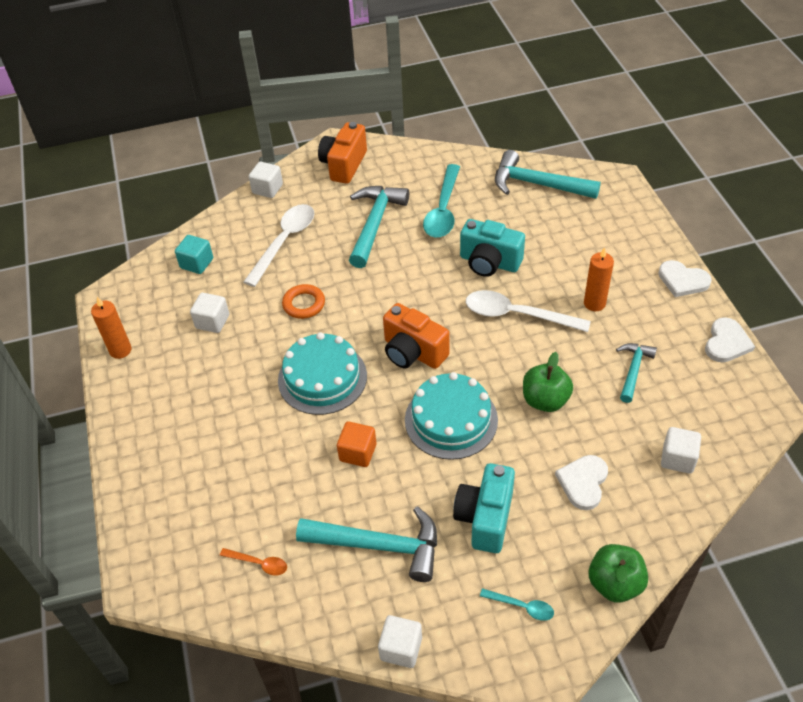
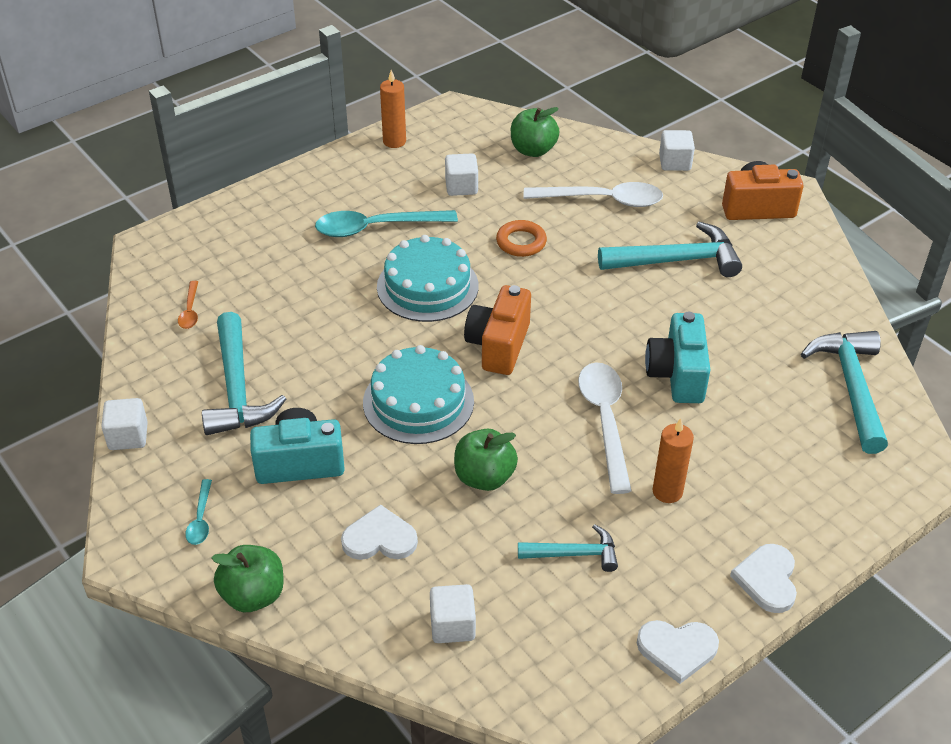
camera: 65 degrees right, 5 degrees down
(197, 263) = (533, 150): turquoise cube -> green apple
(358, 453) = (343, 341): orange cube -> none
(443, 210) = (740, 311): turquoise spoon -> turquoise spoon (376, 228)

